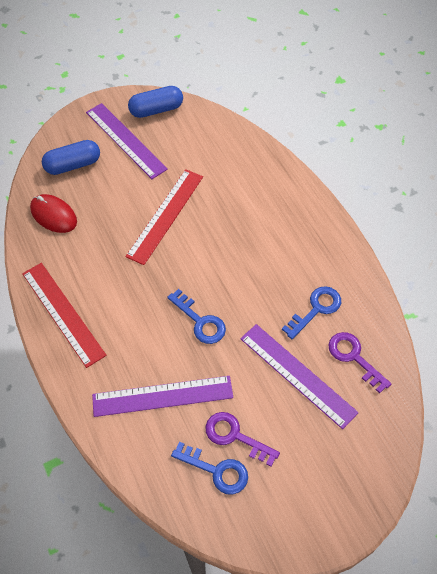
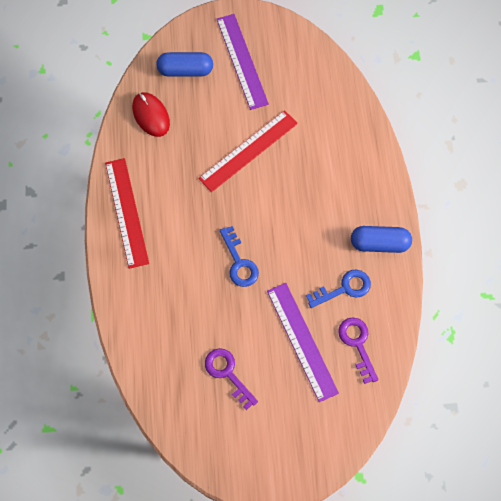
camera: 20 degrees right, 10 degrees up
(156, 110) = (282, 38): blue capsule -> blue capsule (379, 243)
(162, 396) = (182, 316): purple ruler -> none
(216, 470) = (201, 396): blue key -> none

